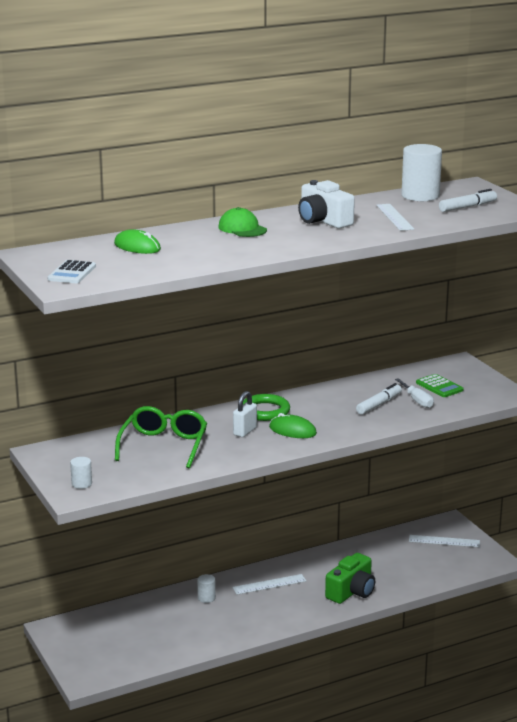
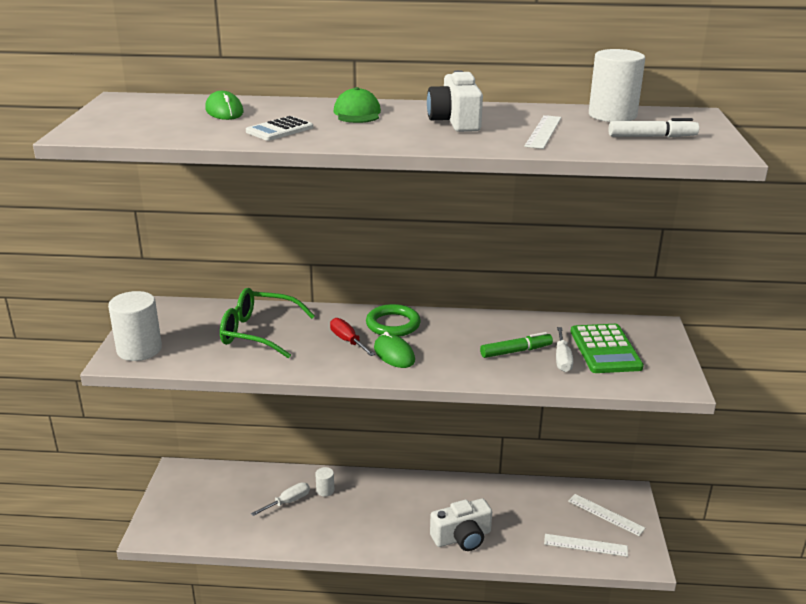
camera: 30 degrees right, 5 degrees up
(72, 273) = (115, 123): white calculator -> white calculator (279, 130)
(81, 484) = (139, 350): white cylinder -> white cylinder, size x2.05
(164, 445) = (258, 332): green glasses -> green glasses turned 120 degrees counterclockwise
(183, 616) = (288, 502): none -> white screwdriver
(245, 431) = (348, 341): white padlock -> red screwdriver
(269, 584) = (393, 498): white ruler -> white ruler (585, 545)
(351, 591) = (462, 537): green camera -> white camera
(379, 404) = (515, 351): white marker -> green marker
(439, 386) = (605, 349): green calculator -> green calculator, size x1.59

